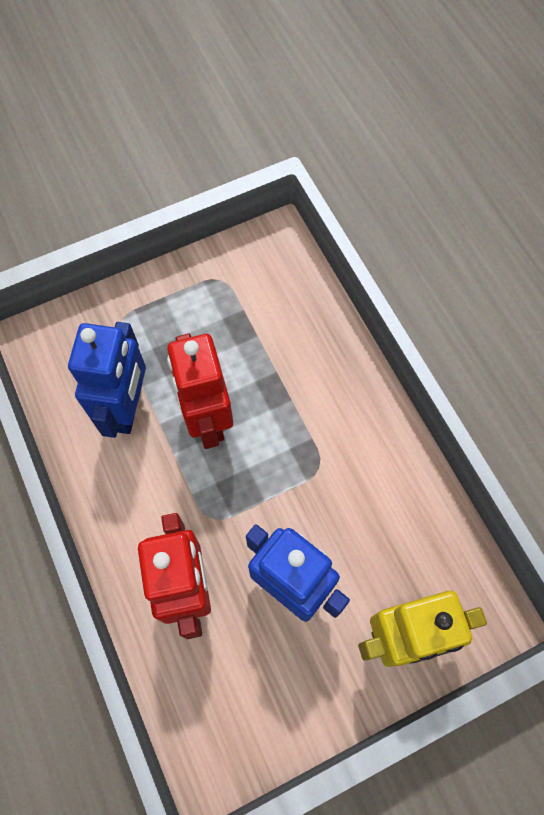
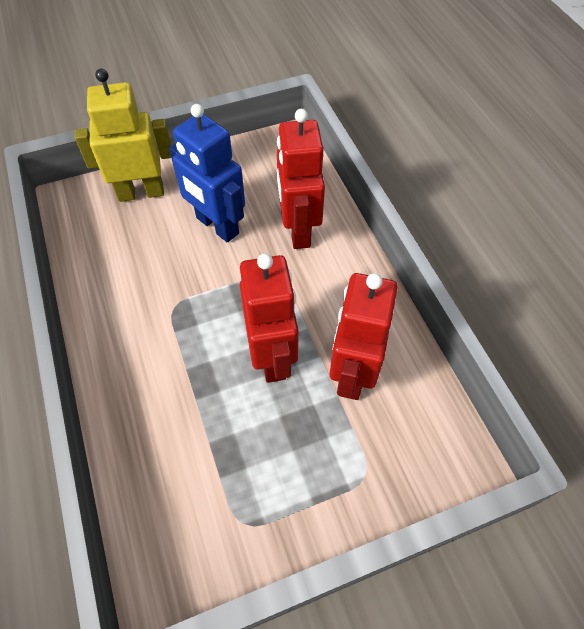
camera: 175 degrees left, 10 degrees down
(127, 408) = (352, 373): blue robot -> red robot

